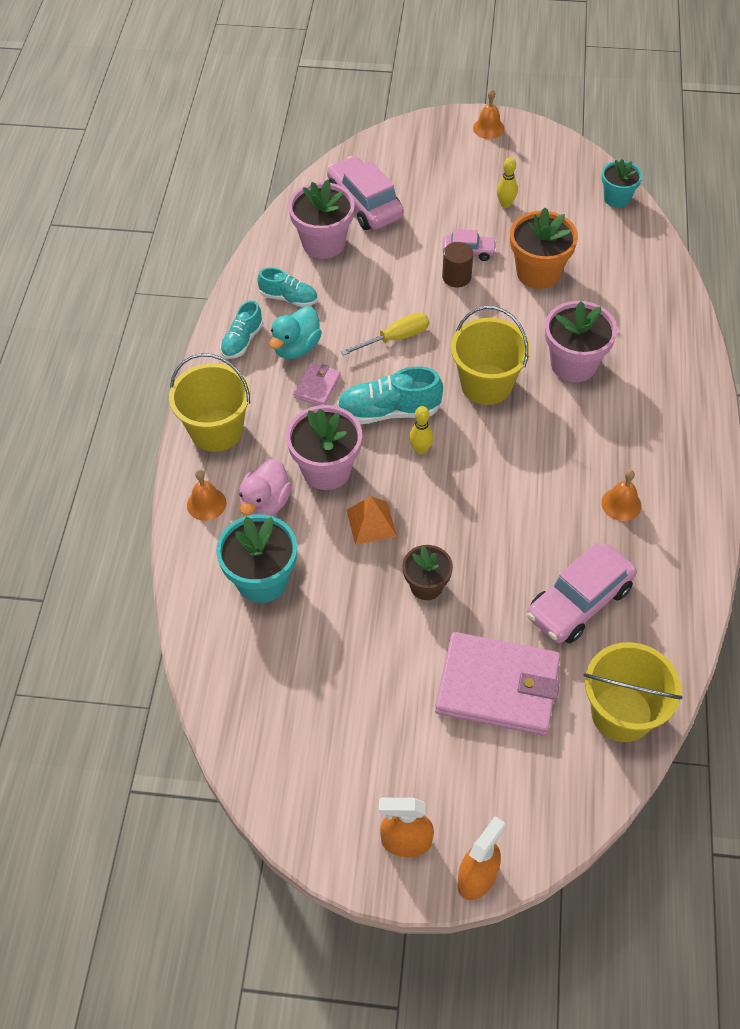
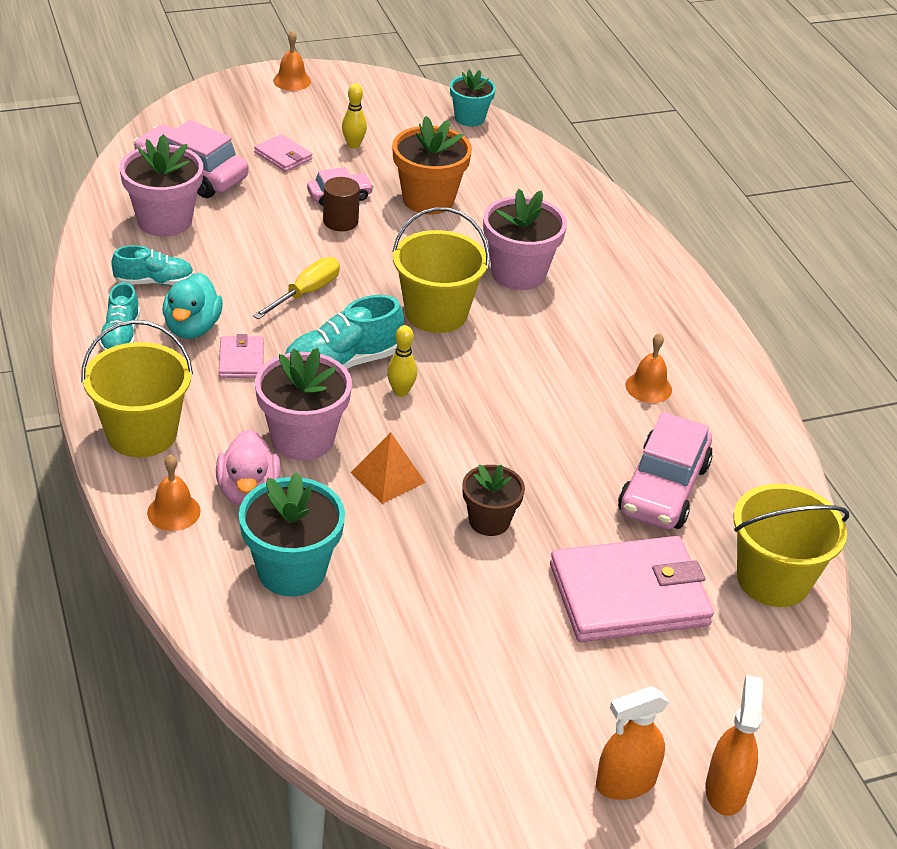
camera: 30 degrees left, 15 degrees down
(444, 202) = (283, 156): none -> pink wallet

